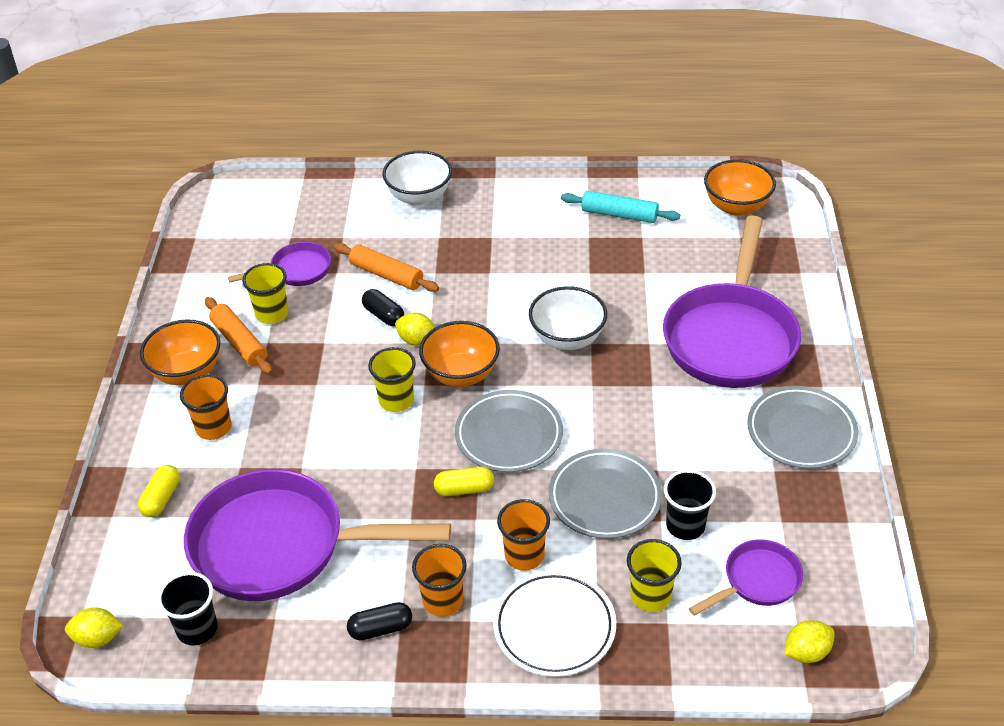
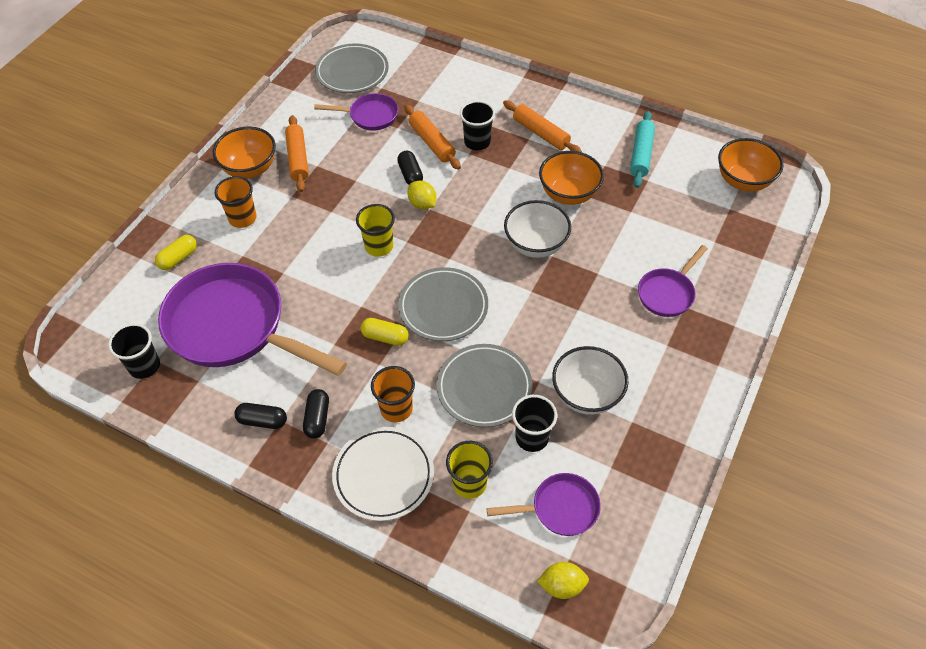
camera: 25 degrees right, 10 degrees up
(98, 638) = (80, 345): yellow lemon -> none
(272, 314) = (333, 144): yellow cup -> none
(419, 197) = (494, 86): white bowl -> white bowl (586, 395)
(437, 258) = (477, 142): none -> black cup
(442, 601) = (317, 418): orange cup -> black capsule
(461, 374) = (438, 243): orange bowl -> orange bowl (568, 194)
(501, 227) = (540, 133): none -> orange rolling pin
(619, 214) = (641, 154): turquoise rolling pin -> turquoise rolling pin turned 60 degrees clockwise
(731, 337) = (668, 293): purple pan -> purple pan, size x0.48
(801, 431) = (675, 397): grey plate -> grey plate (352, 72)

